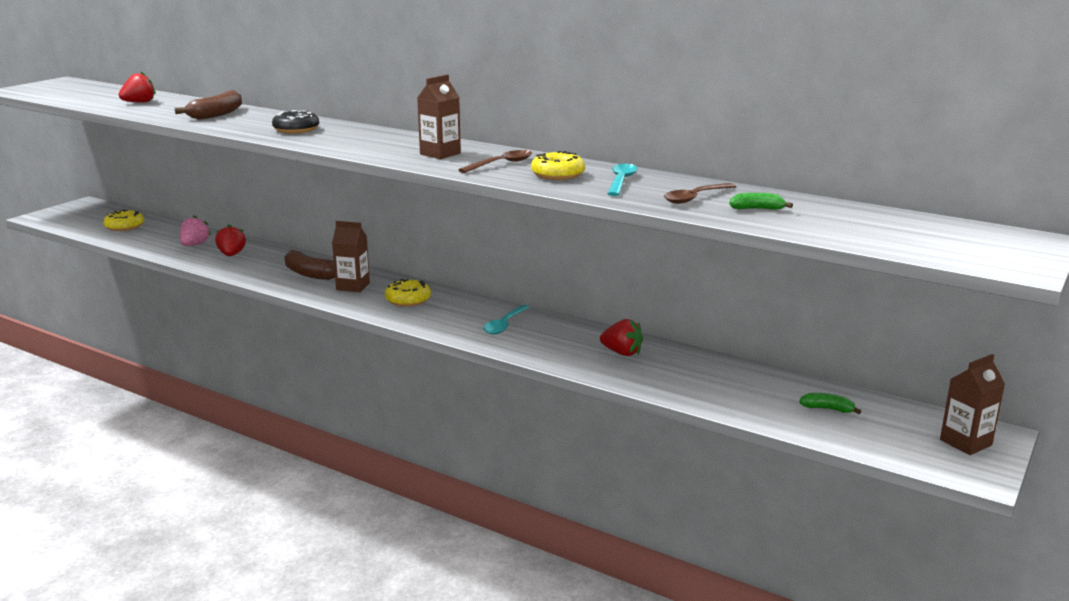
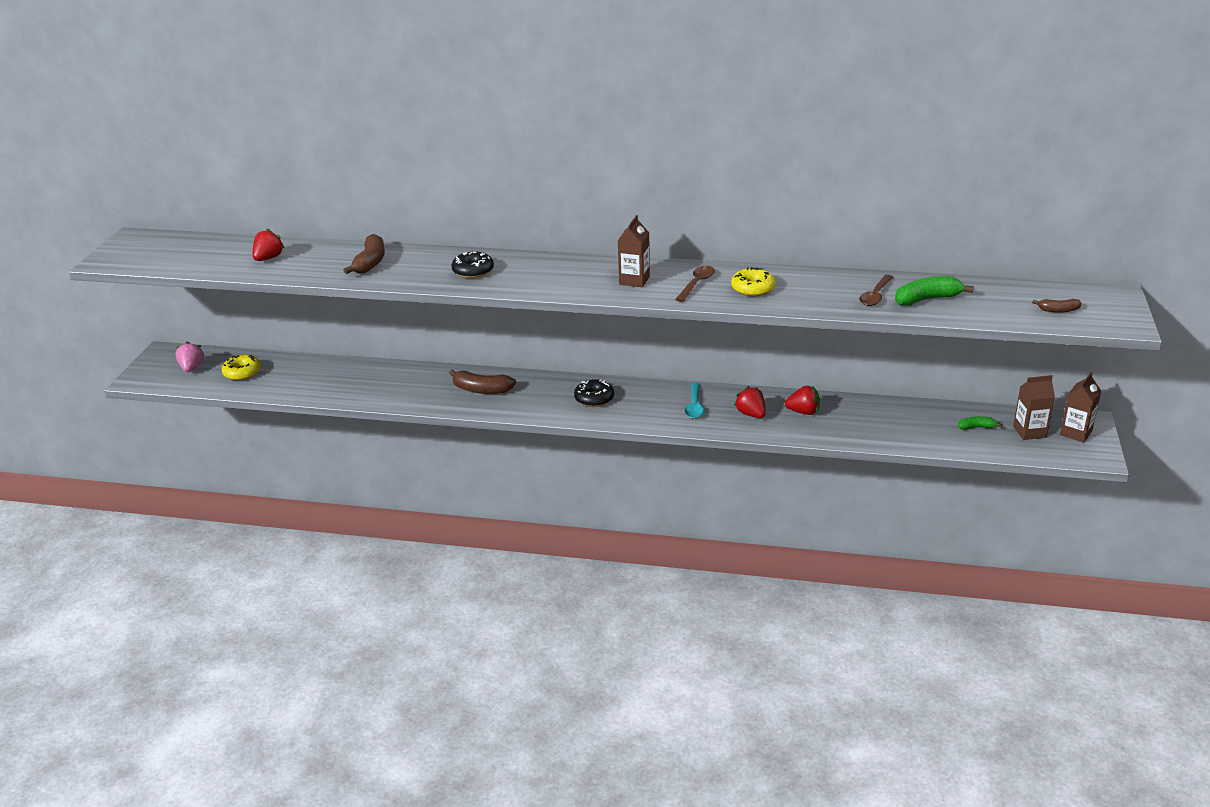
camera: 20 degrees left, 10 degrees up
(194, 245) = (339, 380): pink strawberry -> pink strawberry (192, 368)
(231, 255) = (387, 384): red strawberry -> red strawberry (751, 414)
(353, 286) = (534, 395): brown carton -> brown carton (1029, 432)
(408, 300) = (594, 399): yellow donut -> black donut
(621, 181) = (806, 287): turquoise spoon -> none
(757, 209) = (927, 299): green banana -> green banana, size x1.78
(928, 241) = (1058, 310): none -> brown banana

